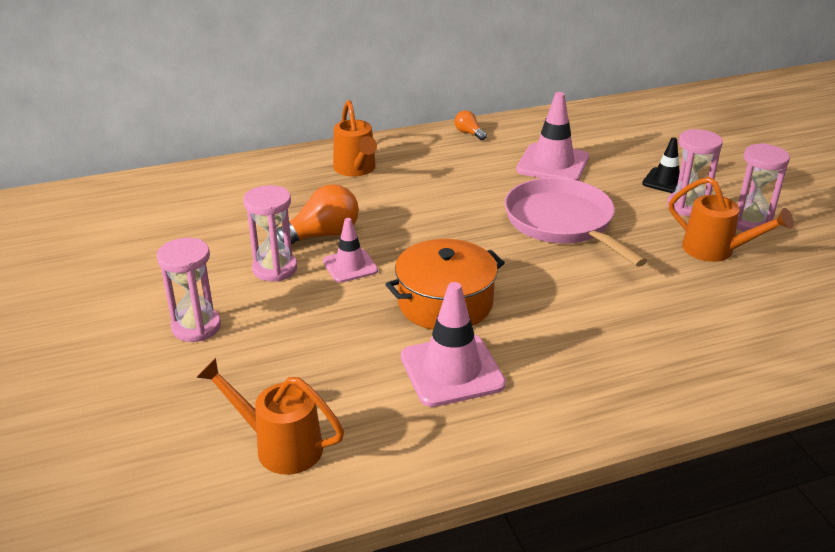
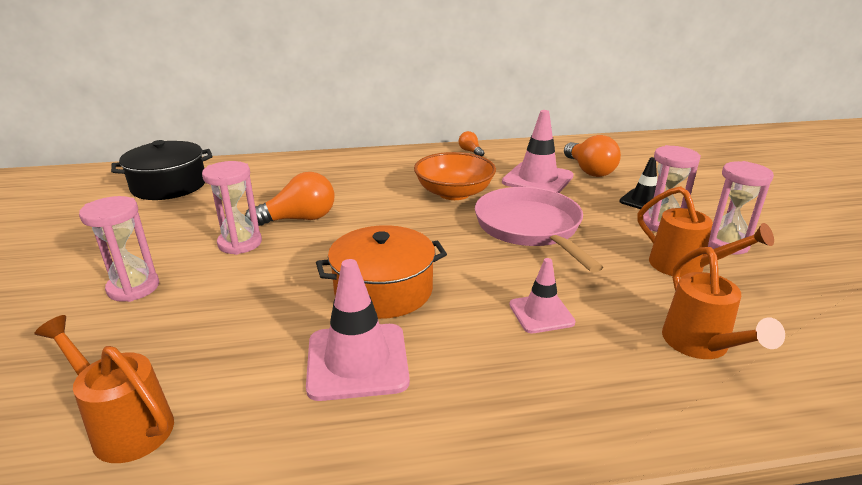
camera: 10 degrees right, 5 degrees down
(149, 207) = (169, 185): none -> black pot
(350, 266) = (310, 247): pink traffic cone -> pink traffic cone (541, 313)
(356, 169) = (359, 171): orange watering can -> orange watering can (700, 345)
(471, 189) = (454, 193): none -> orange bowl
(603, 148) = (589, 170): none -> orange light bulb

